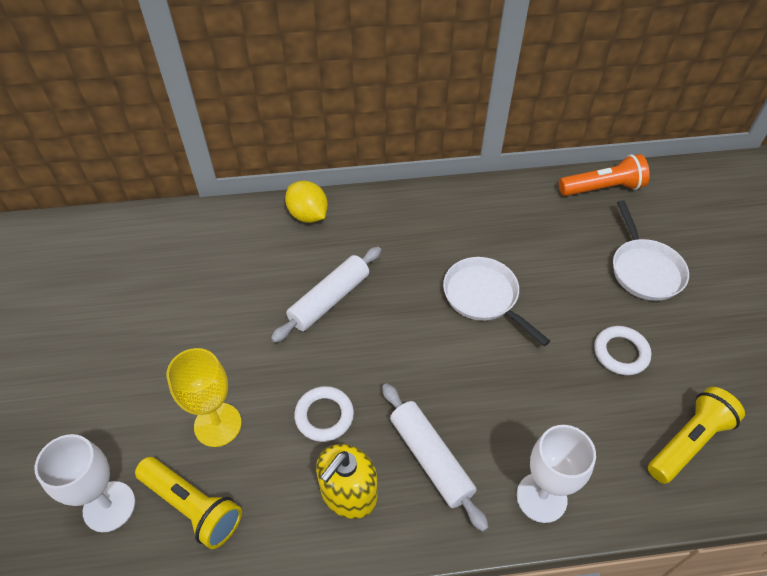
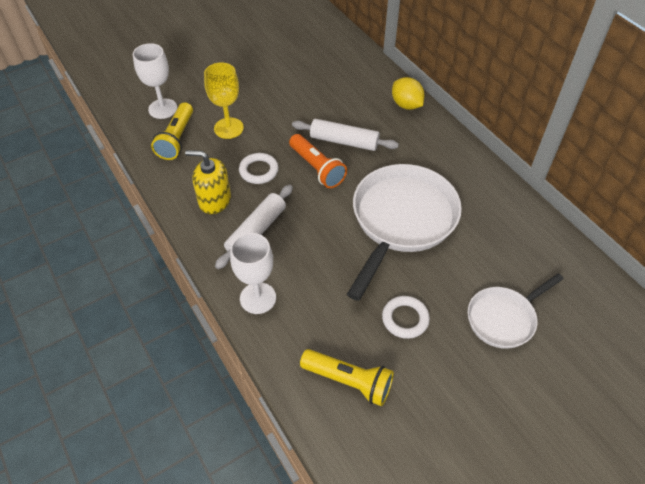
camera: 65 degrees right, 0 degrees up
(308, 215) = (406, 105): yellow lemon -> yellow lemon turned 60 degrees counterclockwise
(484, 297) = (401, 221): white pan -> white pan, size x1.76
(602, 188) = (577, 267): orange flashlight -> orange flashlight (317, 168)

